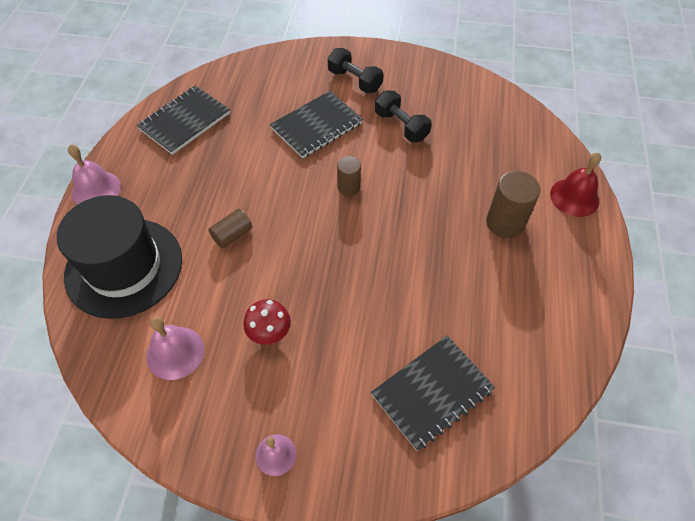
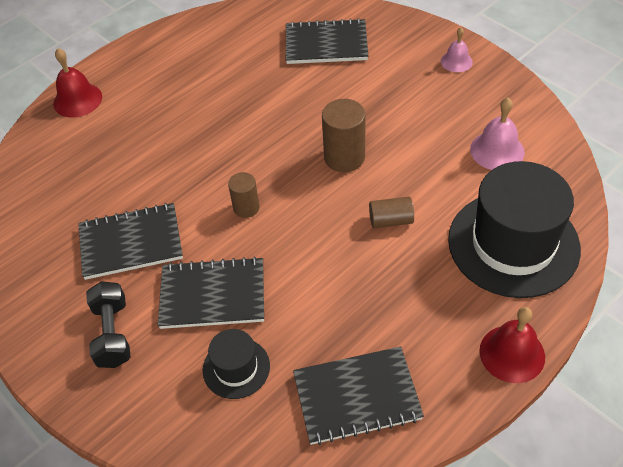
camera: 140 degrees left, 5 degrees down
(96, 190) = (512, 353): pink bell -> red bell
(267, 100) = (236, 368): none -> black hat
(269, 332) = (411, 128): red mushroom -> none
(401, 126) = (131, 243): black dumbbell -> black notebook
(505, 223) = (154, 110): brown cylinder -> brown cylinder (344, 157)

